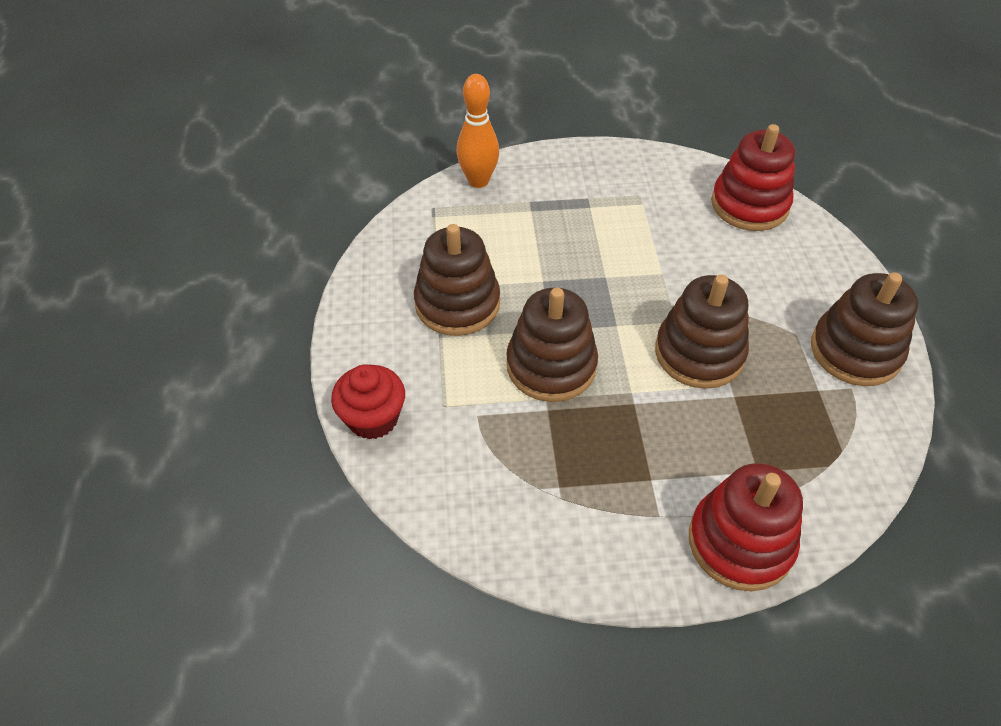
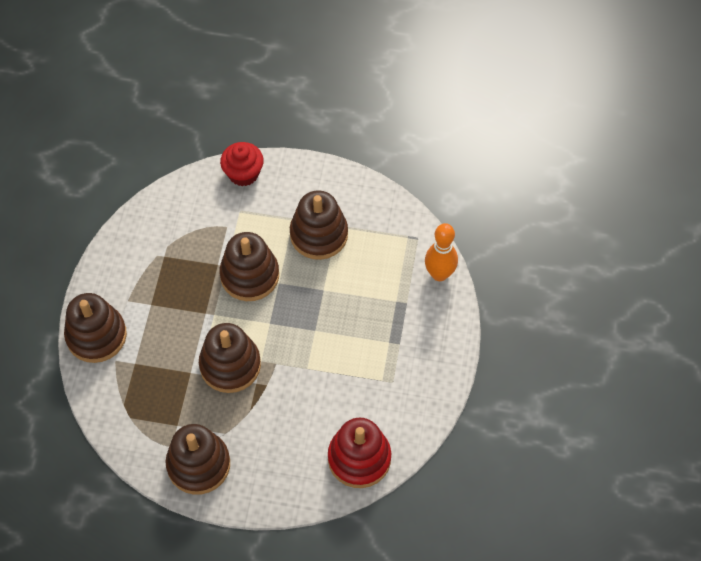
camera: 105 degrees right, 10 degrees up
(740, 542) = (96, 335): red stacking toy -> brown stacking toy

